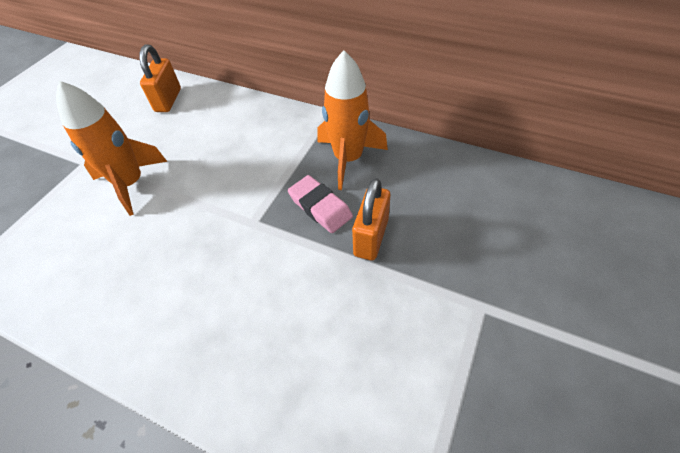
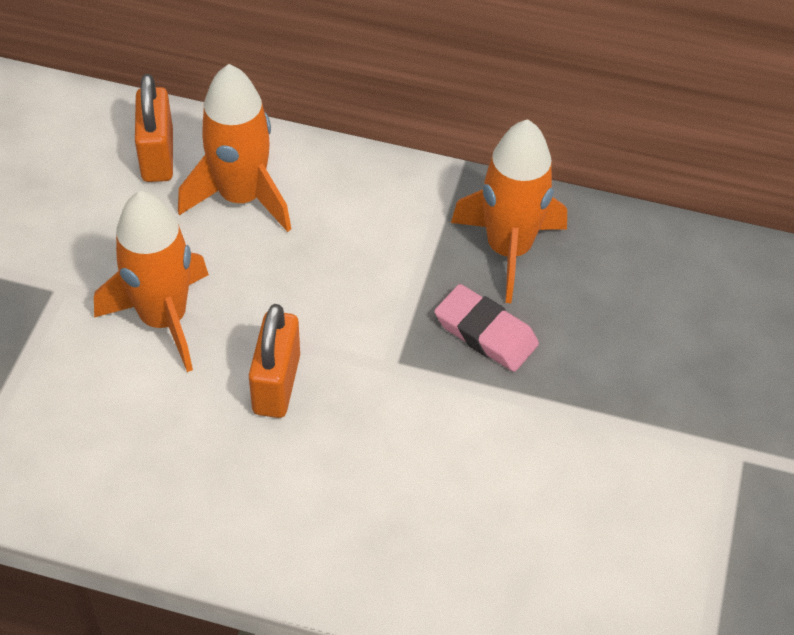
camera: 15 degrees left, 0 degrees up
(203, 122) = (241, 197): none -> orange rocket
(371, 237) = (572, 372): orange padlock -> orange padlock (276, 384)

